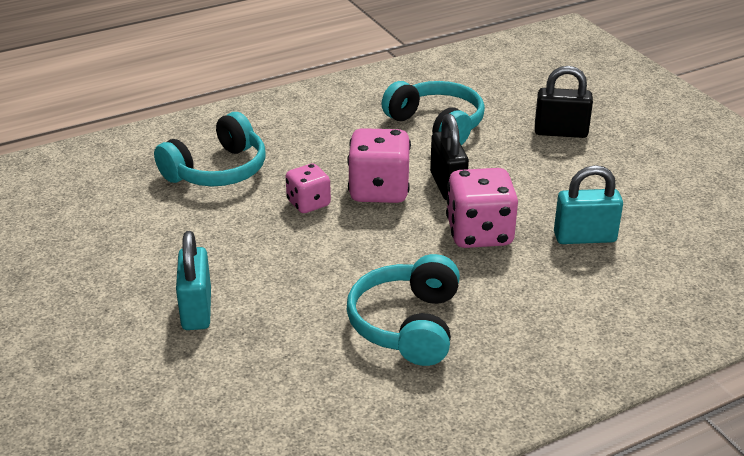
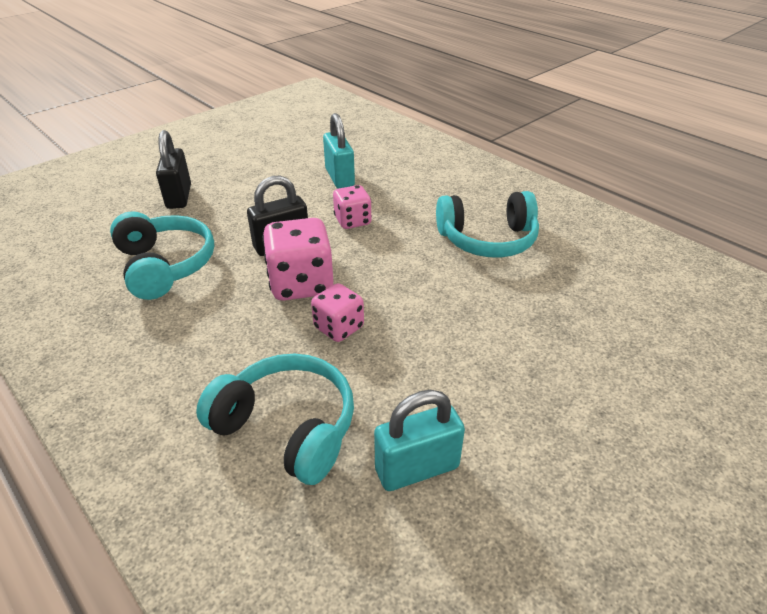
camera: 105 degrees left, 5 degrees up
(197, 310) = (550, 364): turquoise padlock -> turquoise padlock (417, 468)
(437, 125) = (165, 266): turquoise headphones -> turquoise headphones turned 120 degrees clockwise
(479, 233) = (352, 221): pink dice -> pink dice, size x0.61

